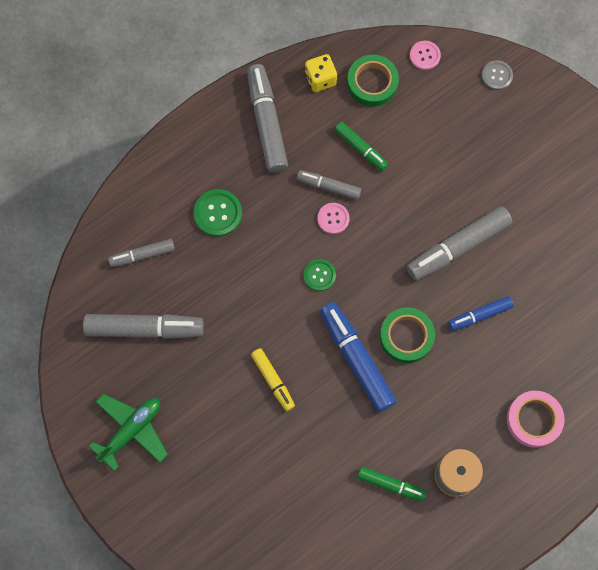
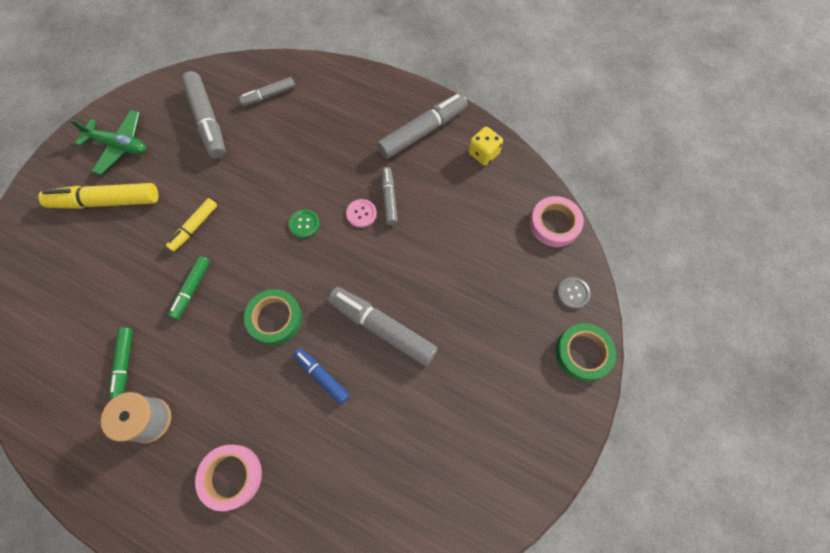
camera: 65 degrees right, 5 degrees down
(142, 255) = (268, 95): grey marker -> grey marker turned 75 degrees counterclockwise
(198, 461) = (106, 201): none -> yellow marker
(218, 213) = (326, 130): green button -> none
(356, 359) = (237, 285): blue marker -> none
(361, 149) = (437, 209): green marker -> green marker (192, 289)
(372, 83) = (503, 193): green tape -> green tape (583, 353)
(425, 56) = (554, 224): pink button -> pink tape

